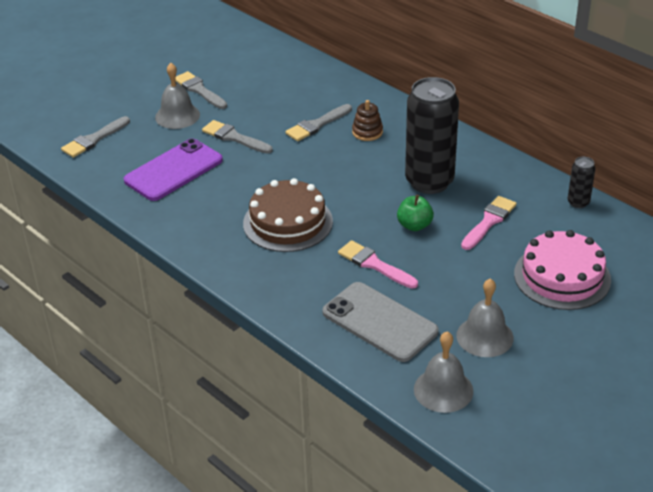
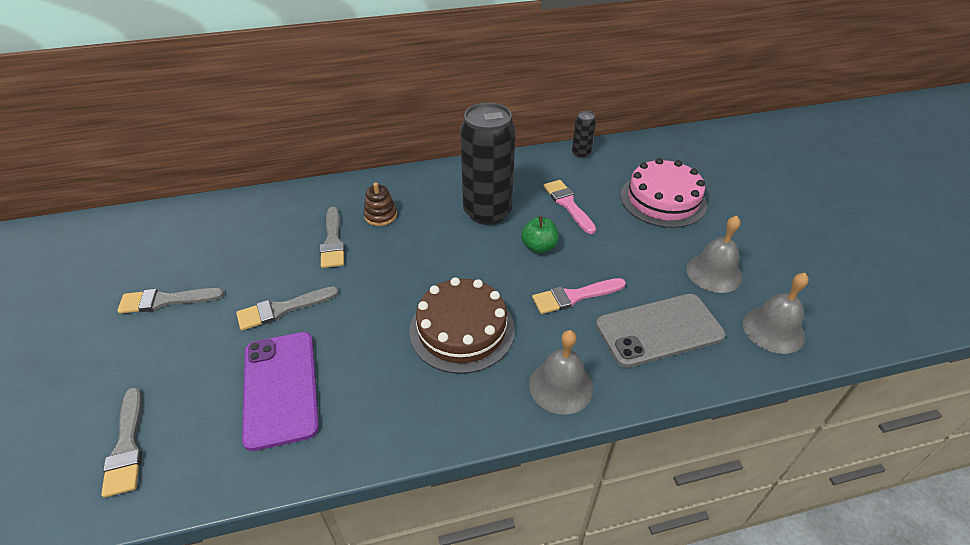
camera: 60 degrees left, 5 degrees up
(177, 116) = (186, 340): grey bell -> grey bell (561, 386)

